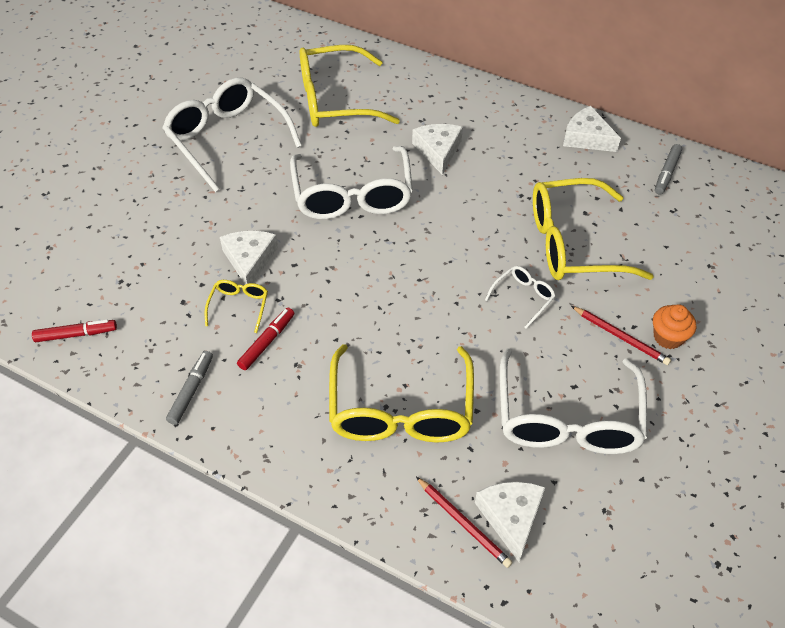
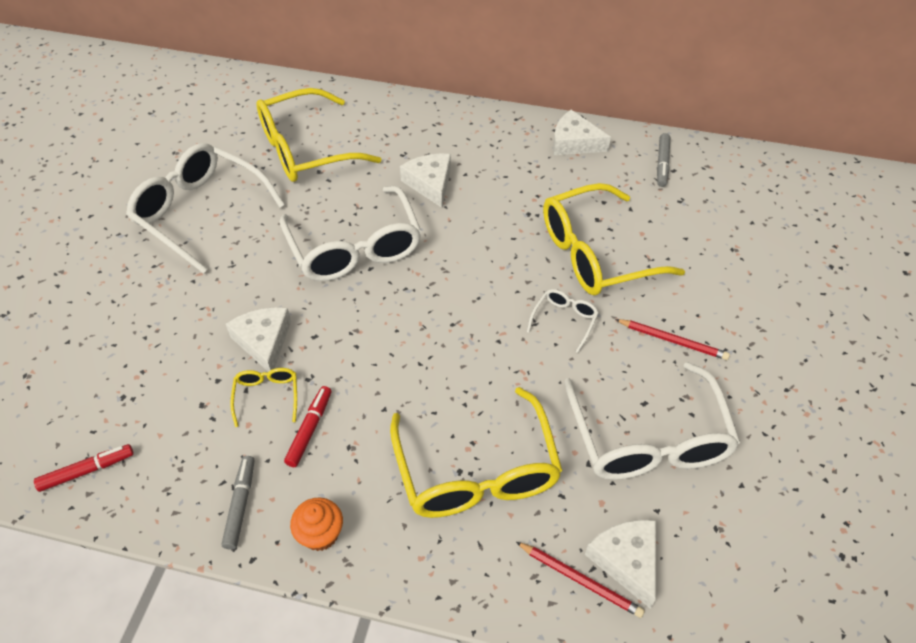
camera: 15 degrees left, 0 degrees up
(668, 337) = (718, 331): orange cupcake -> orange cupcake (320, 534)

